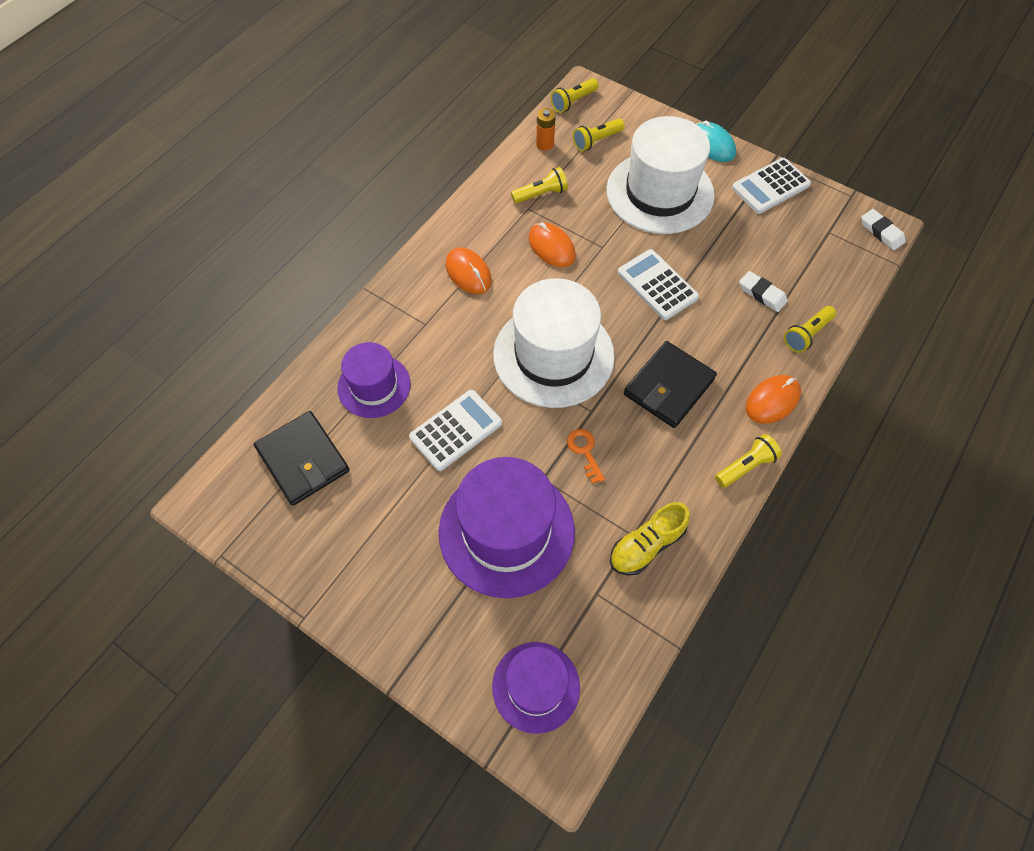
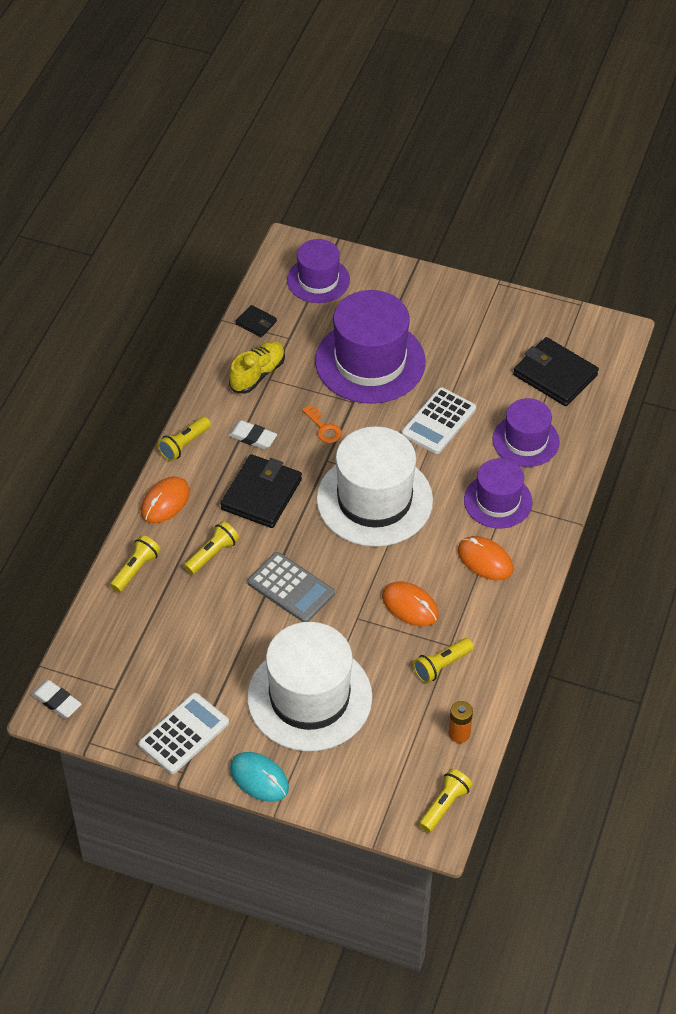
camera: 165 degrees right, 10 degrees down
(431, 327) = (498, 501): none -> purple hat
(597, 141) = (399, 752): yellow flashlight -> yellow flashlight (212, 554)
(634, 630) = (256, 323): none -> black wallet
(657, 285) = (291, 588): white calculator -> grey calculator
(762, 294) = (183, 602): white eraser -> white eraser (252, 437)

